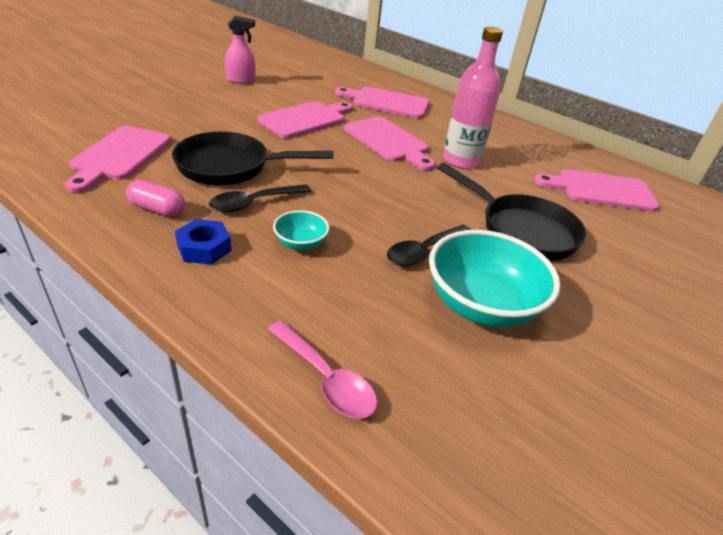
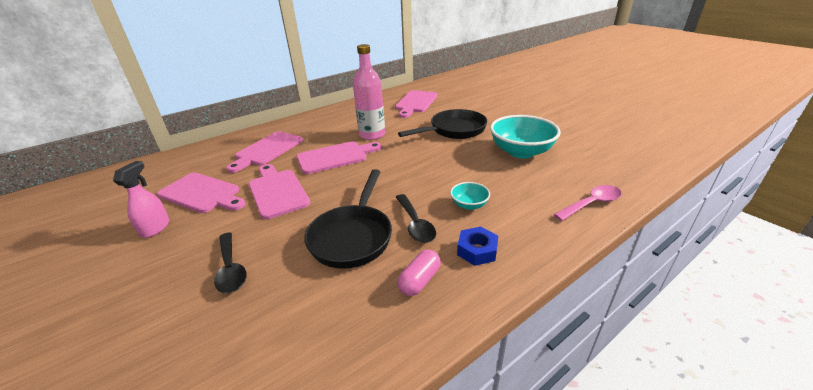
camera: 70 degrees left, 5 degrees down
(120, 156) = (304, 319): pink cutting board -> pink cutting board (202, 194)
(424, 251) = (475, 161): black spoon -> black spoon (231, 269)

